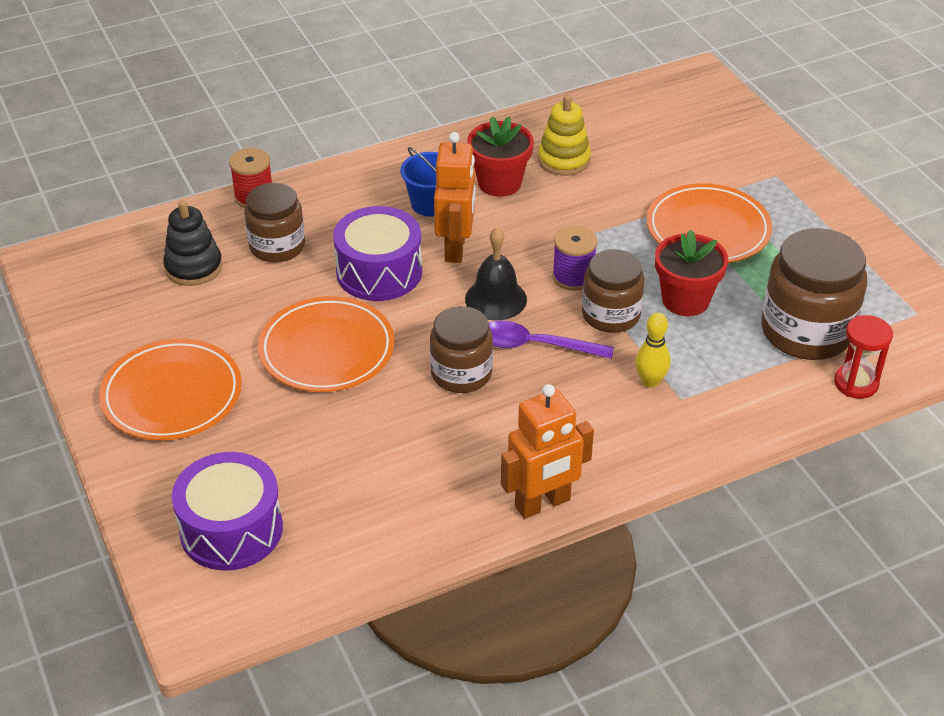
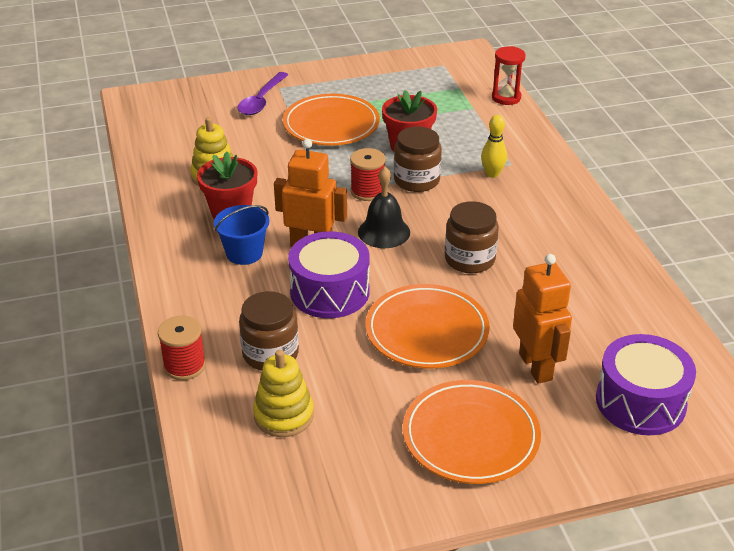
camera: 80 degrees left, 5 degrees down
(193, 267) = (284, 415): black stacking toy -> yellow stacking toy
(535, 345) = (444, 219): purple spoon -> purple spoon (261, 100)
(543, 503) = (612, 236): orange robot -> orange robot (536, 366)
(573, 277) = (367, 191): purple spool -> red spool
(806, 331) = (452, 106): brown jar -> none

